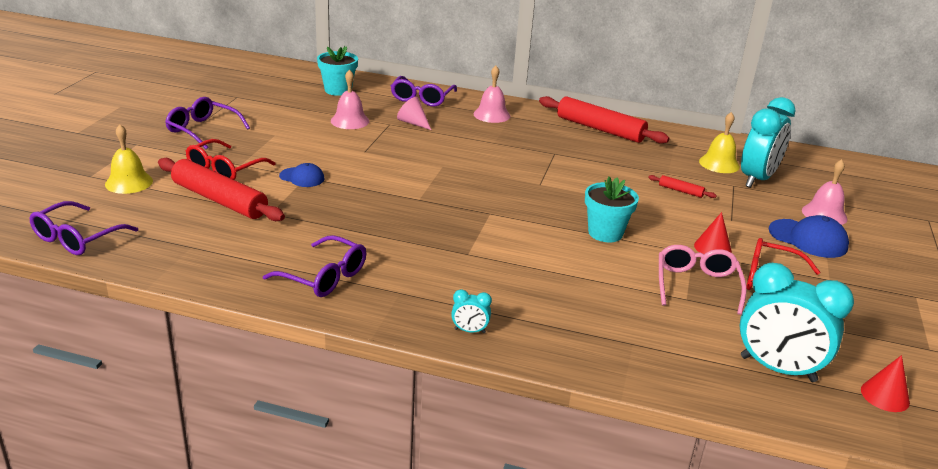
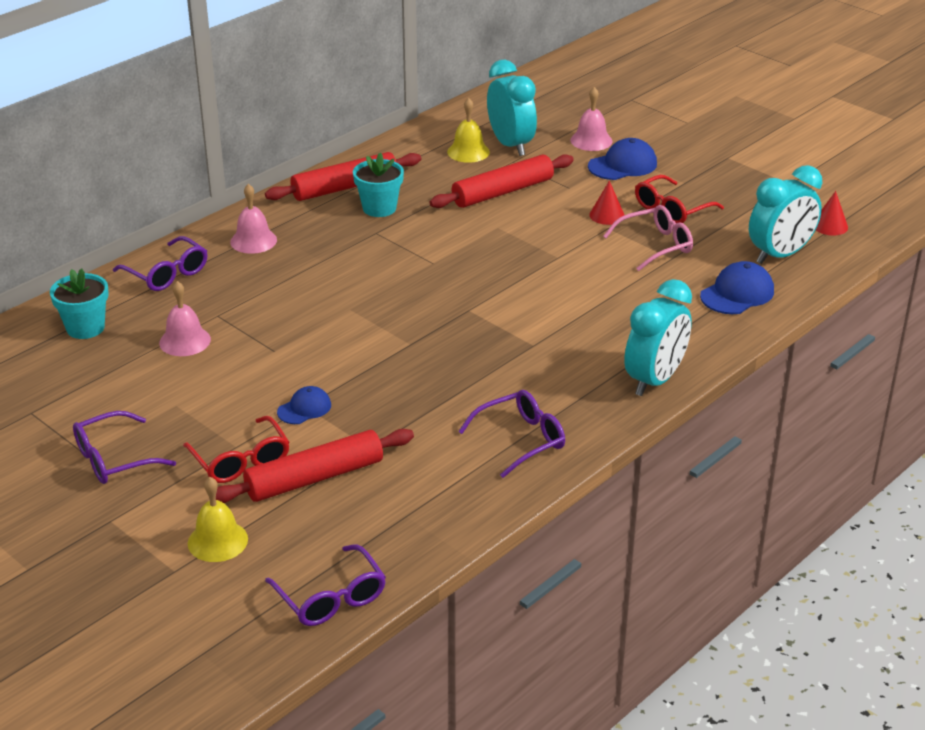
camera: 60 degrees left, 5 degrees up
(413, 123) = (229, 298): pink cone -> none
(469, 331) = (655, 380): turquoise clock -> turquoise clock, size x2.35
(605, 233) = (547, 259): turquoise flower pot -> turquoise flower pot (379, 208)
(670, 353) = (737, 293): none -> blue cap
(680, 191) = (502, 192): red rolling pin -> red rolling pin, size x2.32
(696, 285) = (656, 245): pink glasses -> pink glasses turned 120 degrees clockwise

